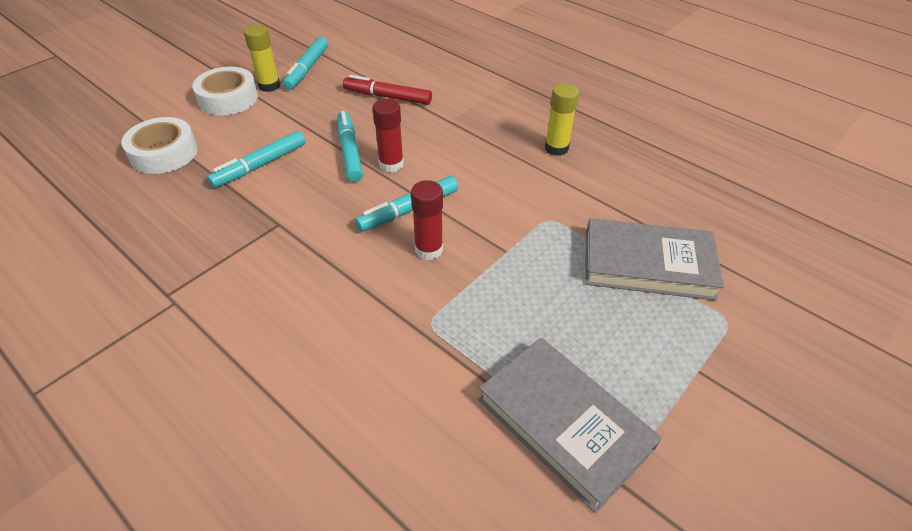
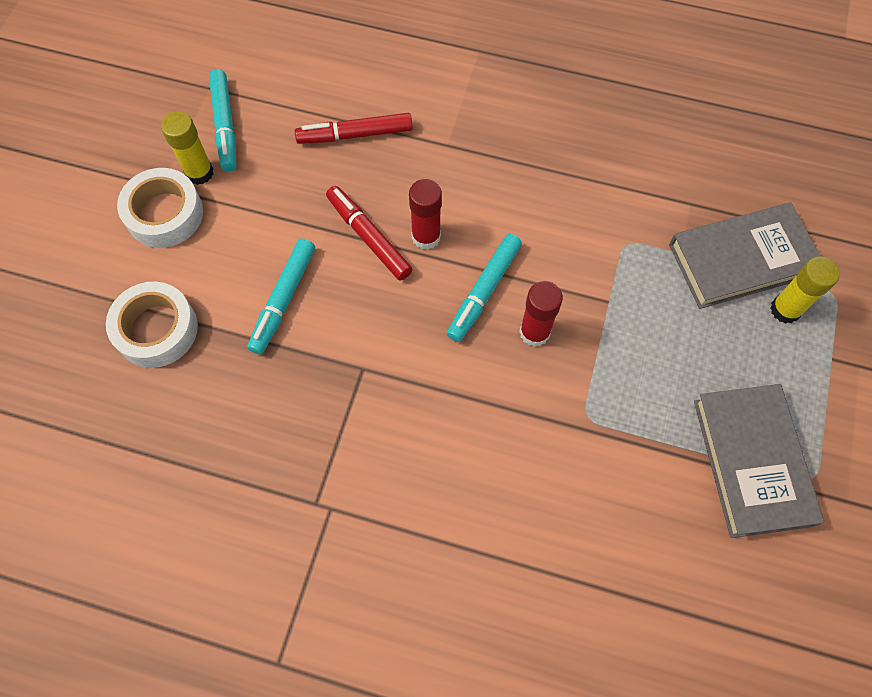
camera: 25 degrees left, 20 degrees up
(350, 151) = (369, 237): turquoise marker -> red marker
(556, 148) = (583, 140): yellow glue stick -> yellow glue stick (785, 309)
(564, 423) = (752, 462): grey book -> grey book turned 60 degrees clockwise

